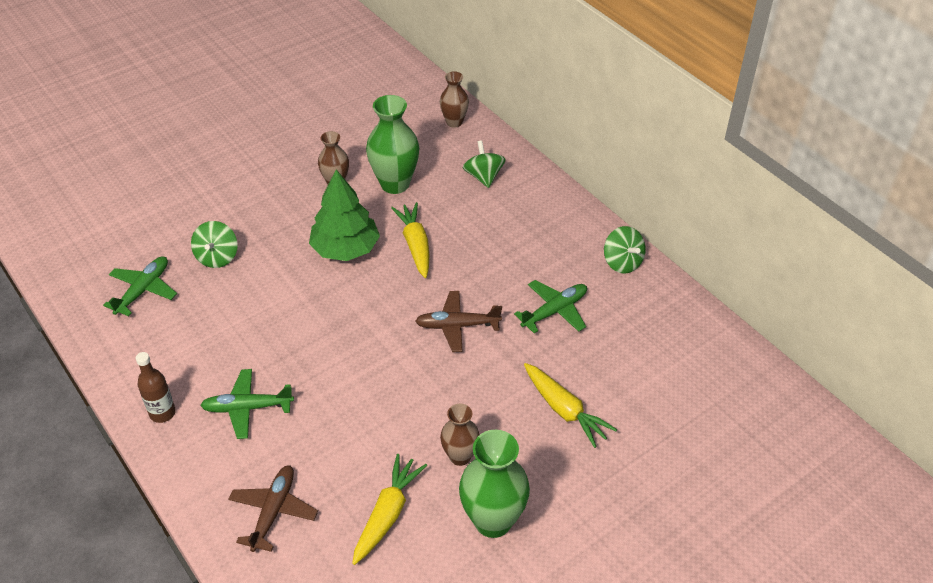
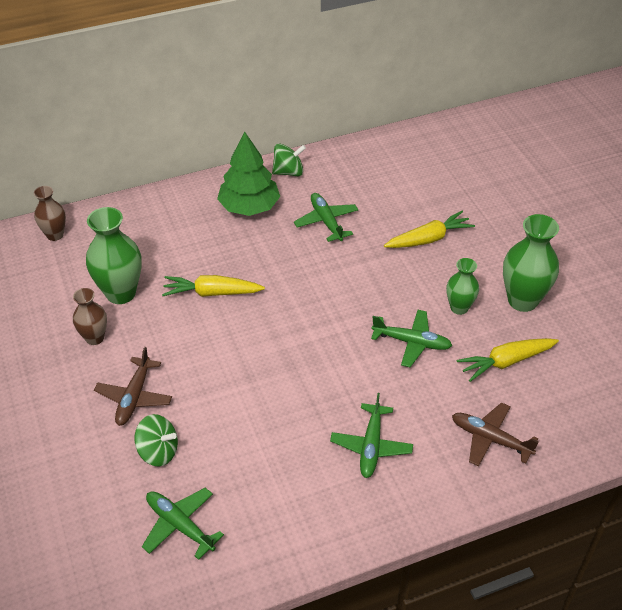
camera: 75 degrees left, 0 degrees up
(162, 413) = (358, 517): brown bottle -> none
(345, 249) = (193, 344): green tree -> green tree (249, 207)
(388, 514) = (506, 362): yellow carrot -> yellow carrot turned 60 degrees counterclockwise
(394, 419) = (412, 342): none -> green plane
(457, 326) = (321, 283): brown plane -> brown plane (134, 397)
(460, 456) = (459, 308): brown vase -> green vase
(483, 177) = (144, 230): green spinning top -> none

